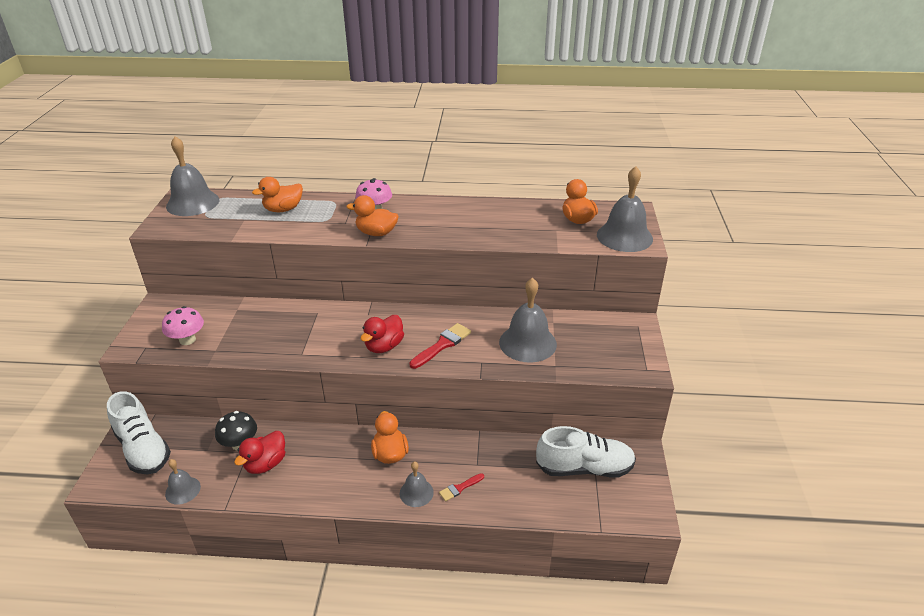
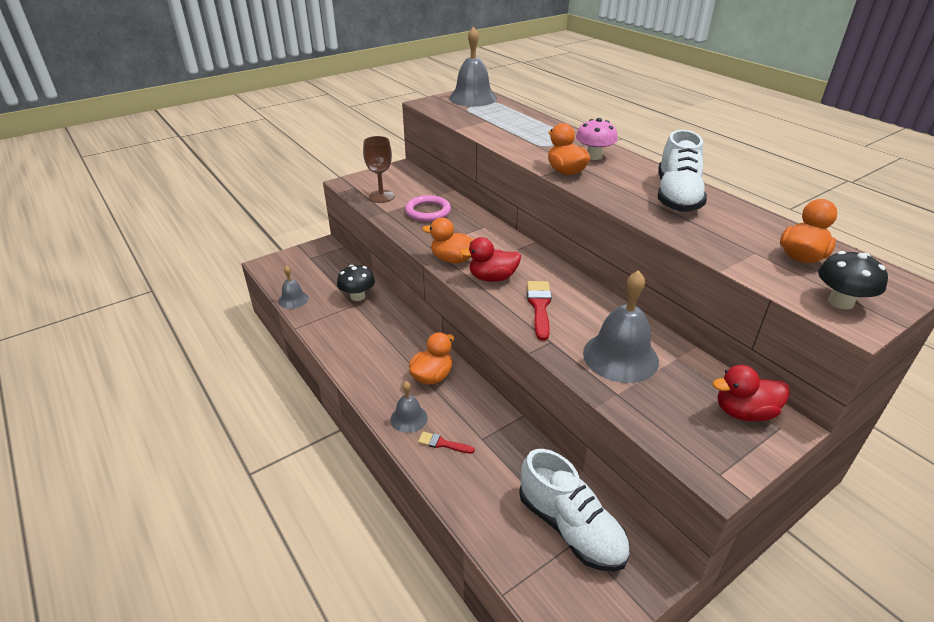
camera: 50 degrees right, 0 degrees up
(143, 449) = (310, 262): white shoe -> white shoe (676, 196)
(187, 340) = (381, 196): pink mushroom -> brown goblet
(252, 327) = (428, 211): none -> pink ring
(265, 464) = (352, 319): red duck -> red duck (744, 412)
(283, 209) = (524, 126): orange duck -> orange duck (453, 259)
(442, 345) = (539, 306): red brush -> red brush turned 90 degrees counterclockwise
(624, 236) = (840, 302): grey bell -> black mushroom

